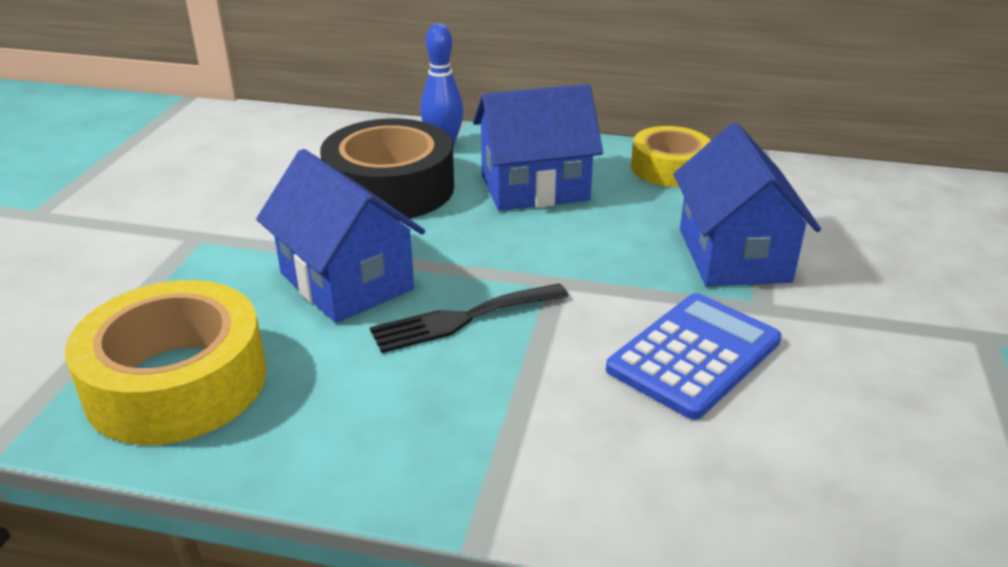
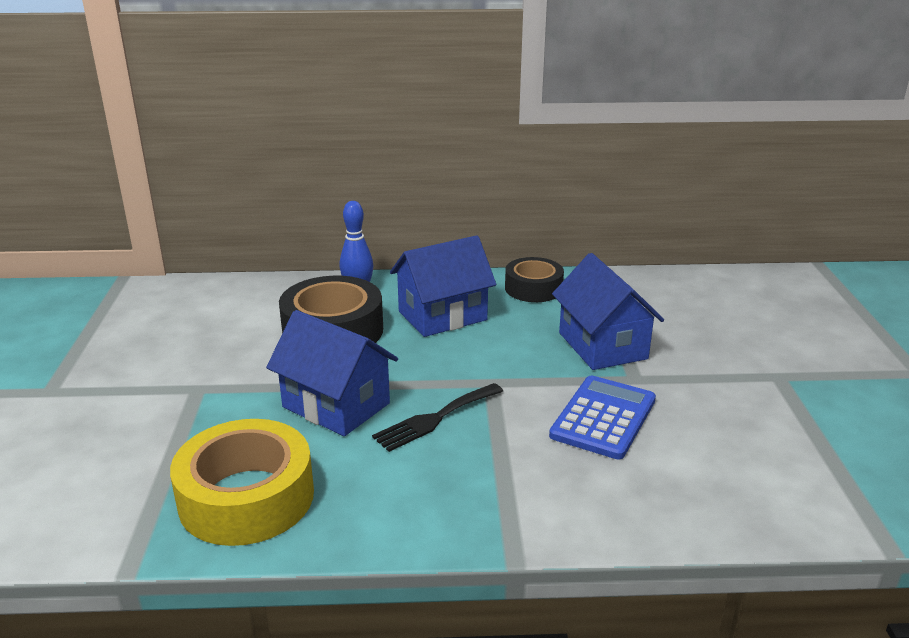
camera: 15 degrees left, 5 degrees down
(669, 168) = (533, 288): yellow tape -> black tape

